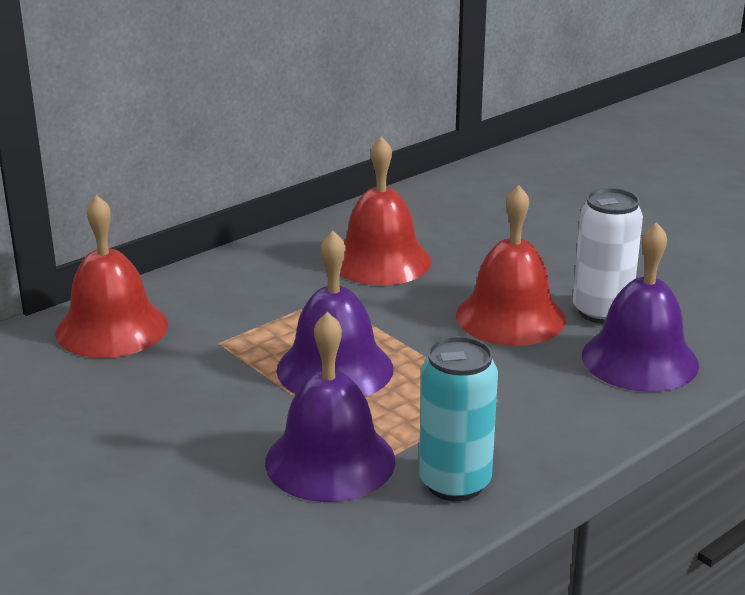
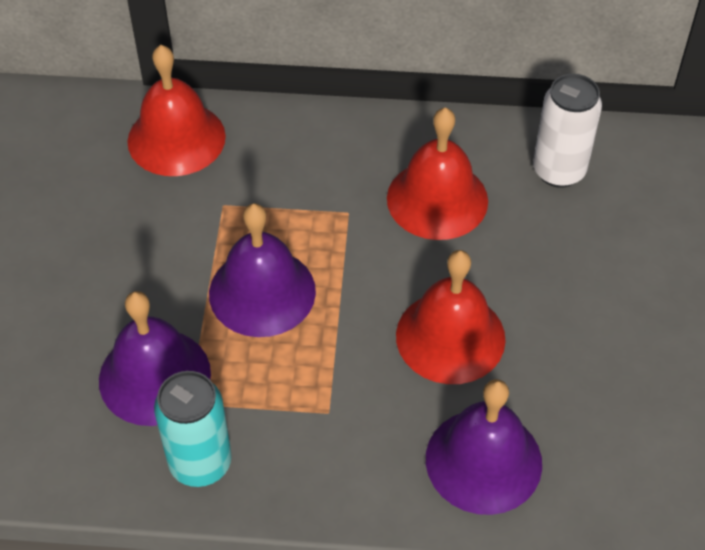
camera: 45 degrees right, 25 degrees up
(601, 312) = (527, 387): white can -> white can (558, 171)

